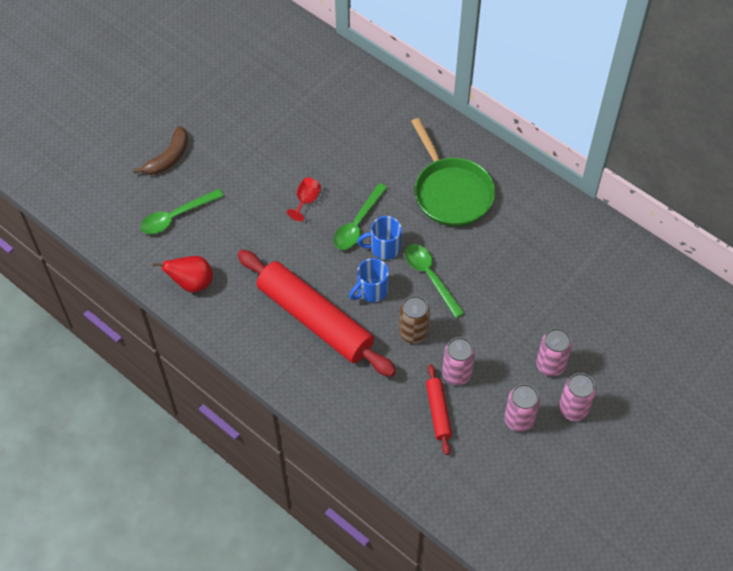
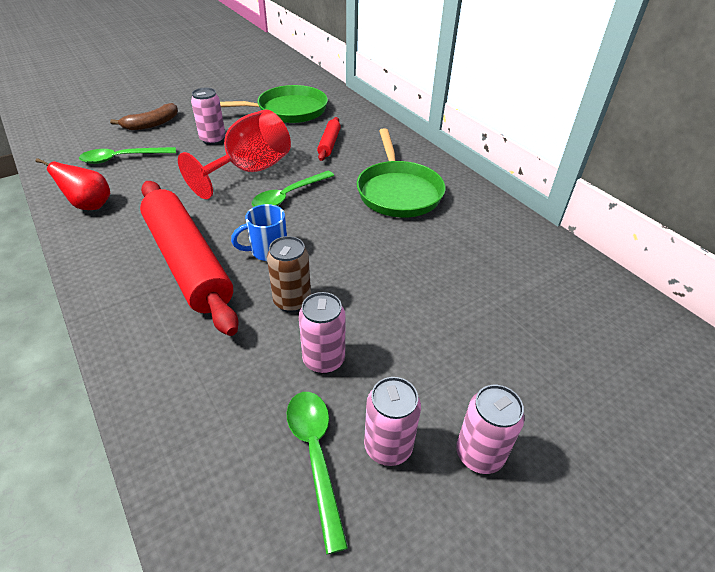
camera: 15 degrees right, 15 degrees down
(296, 97) = (288, 111): none -> green pan
(306, 201) = (249, 171): red goblet -> red goblet, size x2.36
(384, 248) = (304, 219): blue mug -> none
(430, 277) = (341, 253): green spoon -> green spoon (315, 455)
(438, 412) = (274, 401): red rolling pin -> red rolling pin (329, 144)
(550, 365) = (460, 382): pink can -> pink can (213, 140)

